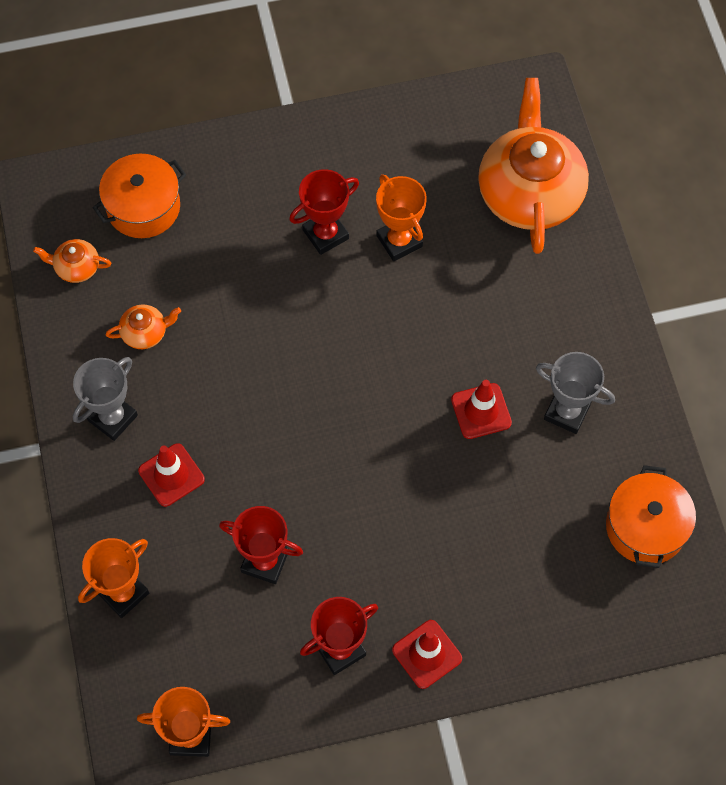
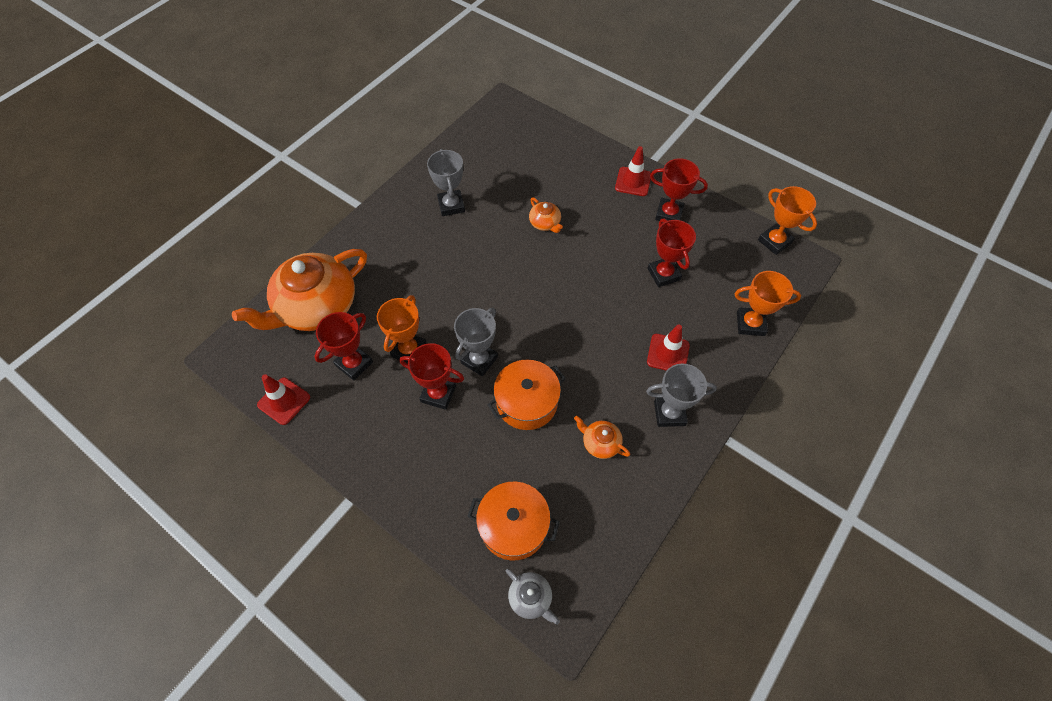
camera: 130 degrees left, 5 degrees down
(76, 178) = (531, 598): none -> grey teapot
(76, 267) = (597, 530): orange teapot -> orange teapot (545, 223)
(330, 295) = (479, 360): none -> grey trophy
(426, 185) = (354, 364): none -> red trophy
(481, 411) = (485, 240): red traffic cone -> red traffic cone (284, 401)
(645, 527) = (485, 143): orange pot -> orange pot (527, 402)

